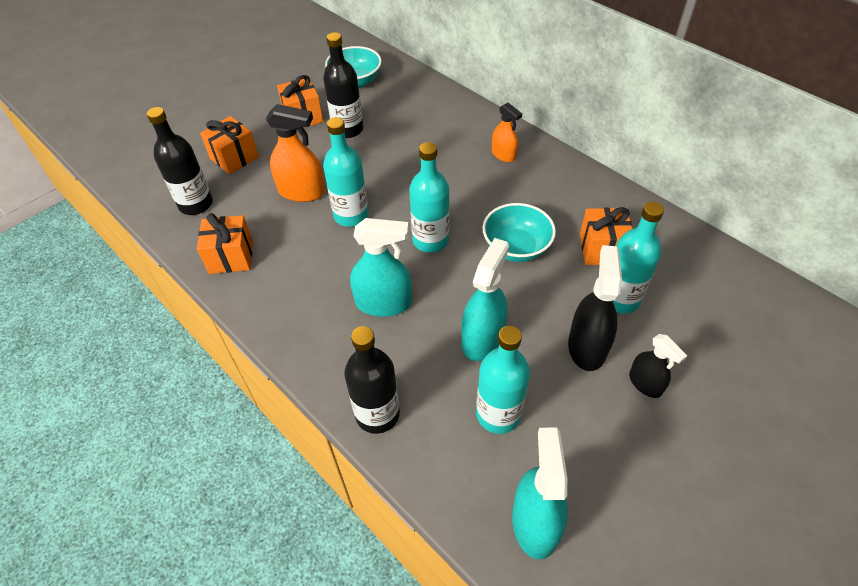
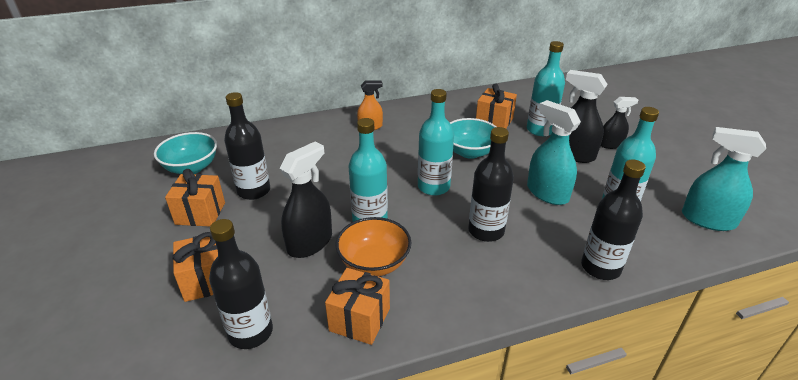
camera: 65 degrees left, 15 degrees down
(297, 240) = (374, 263): none -> orange bowl
(302, 191) = (310, 243): orange spray bottle -> black spray bottle
(383, 303) = (486, 231): turquoise spray bottle -> black bottle

